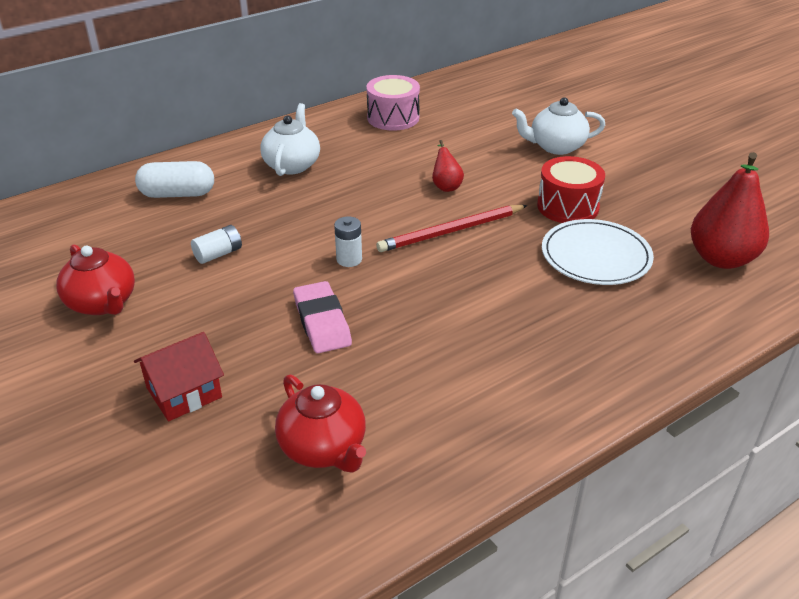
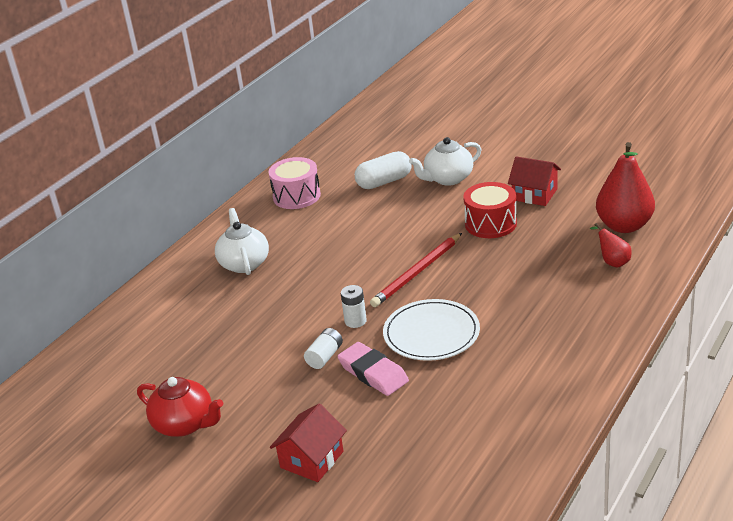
camera: 20 degrees left, 5 degrees down
(178, 194) = (166, 320): white capsule -> white capsule (384, 182)
(218, 254) = (246, 354): white battery -> white battery (324, 356)
(323, 448) = (445, 454): red teapot -> none
(446, 186) = (385, 238): red pear -> red pear (612, 262)
(596, 256) = (536, 254): white plate -> white plate (431, 333)
(639, 191) = (534, 194): none -> red house

